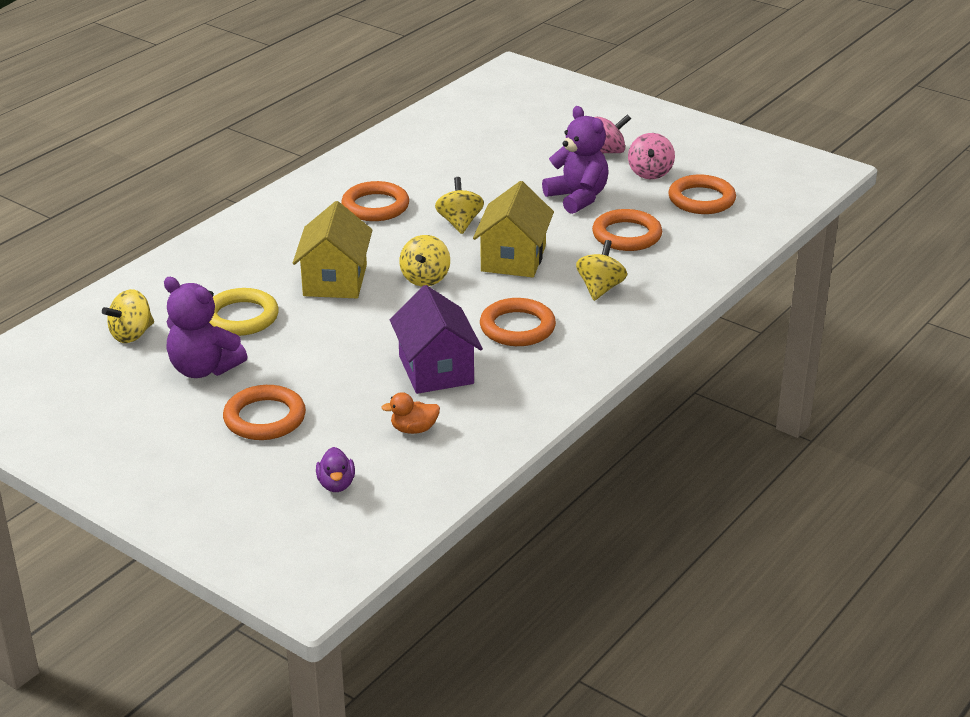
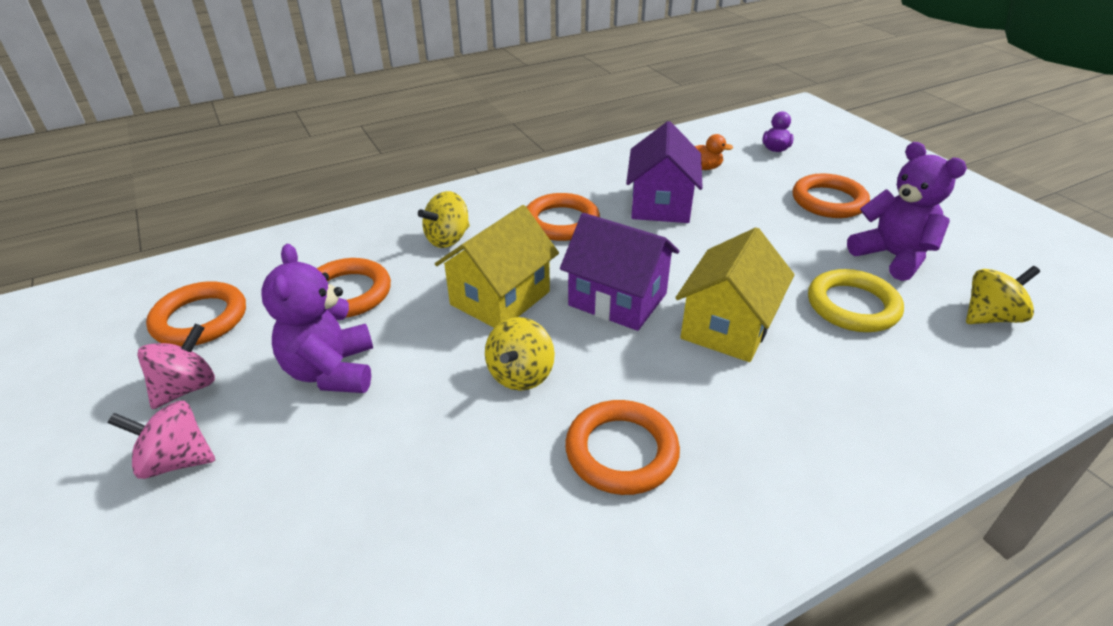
camera: 155 degrees left, 5 degrees up
(425, 278) = (617, 299): yellow spinning top -> purple house

